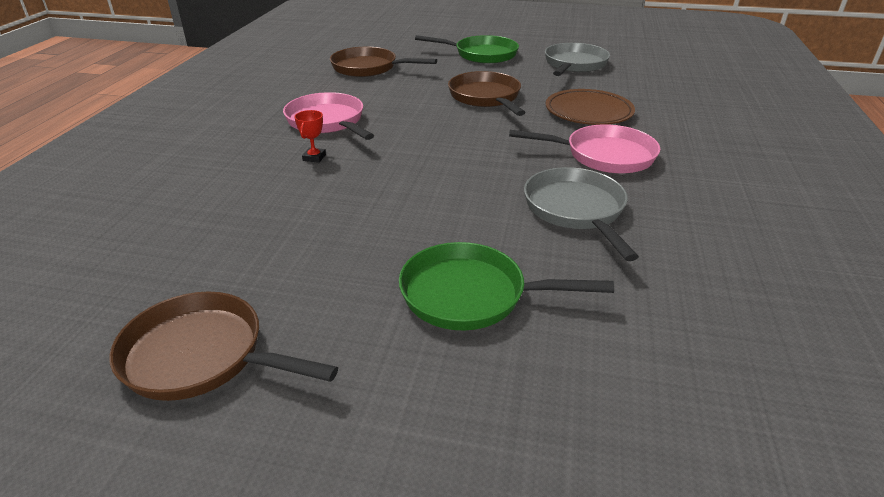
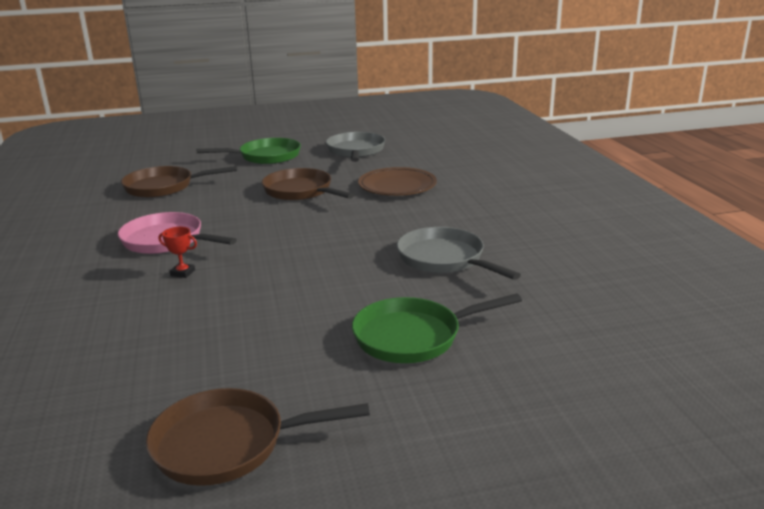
camera: 25 degrees left, 10 degrees down
(314, 157) = (183, 273): red trophy -> red trophy turned 60 degrees counterclockwise
(604, 156) = (435, 216): pink pan -> none

